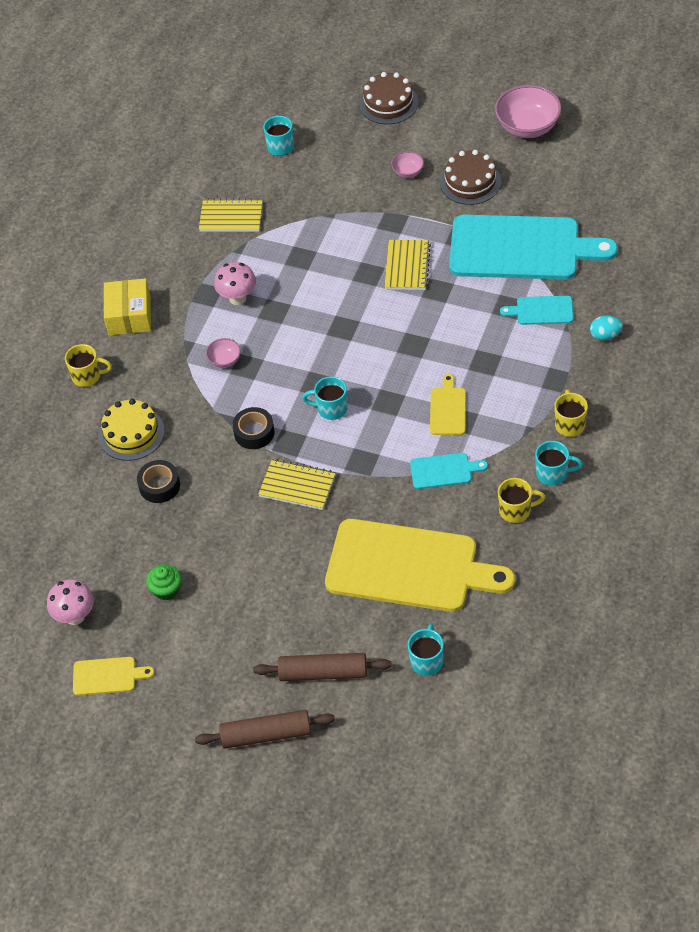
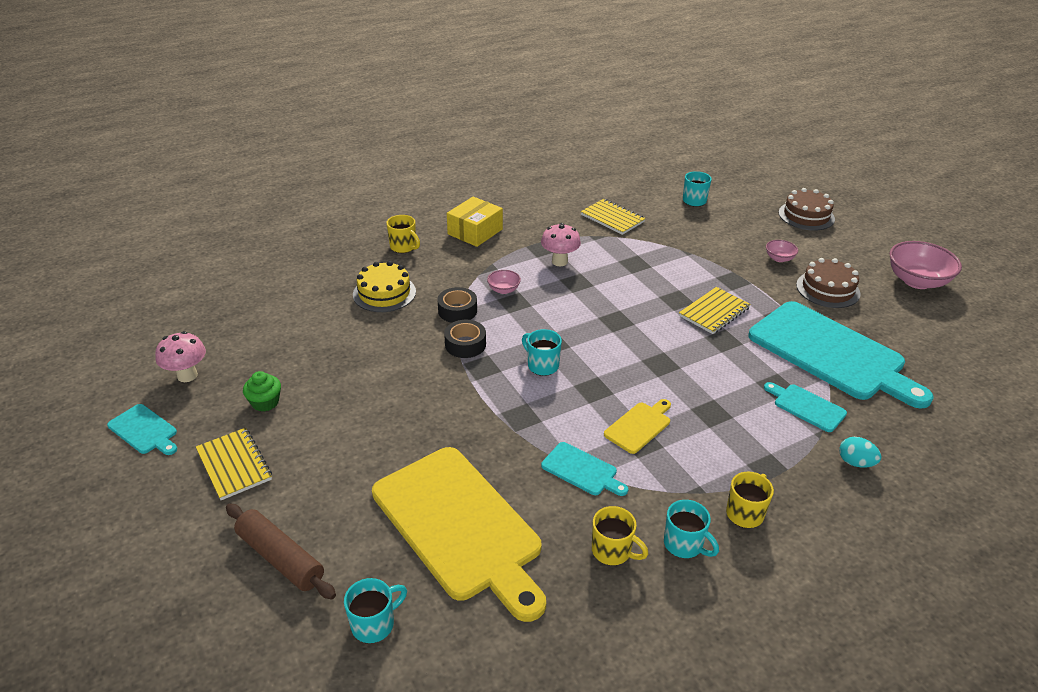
camera: 35 degrees right, 15 degrees down
(108, 676) = (144, 430): yellow cutting board -> turquoise cutting board
(159, 486) = (357, 334): black tape -> black tape (457, 311)
(266, 735) = (170, 572): brown rolling pin -> none
(297, 486) = (450, 399): yellow notebook -> yellow notebook (234, 465)

